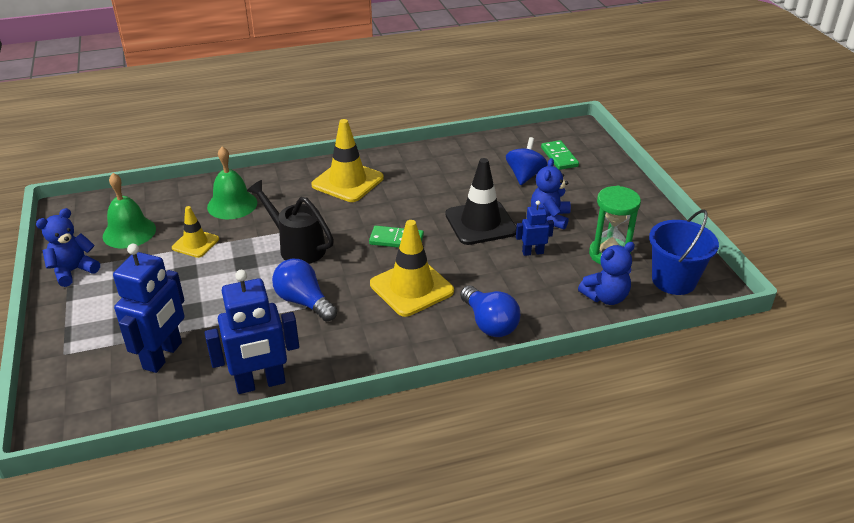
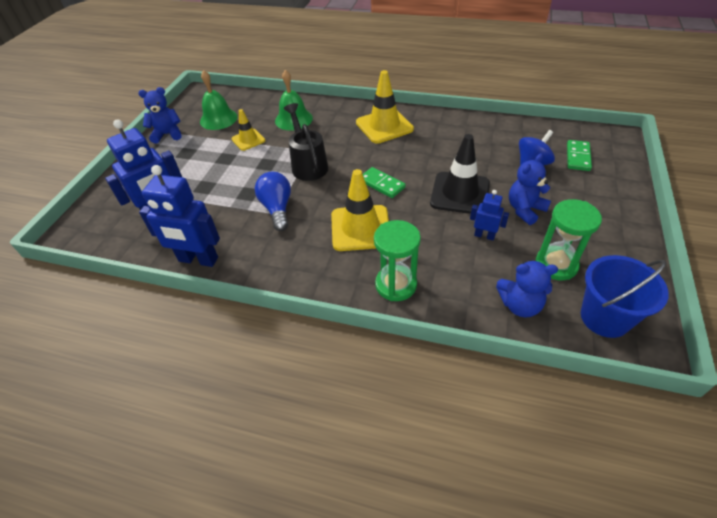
camera: 35 degrees right, 10 degrees up
(489, 323) = (396, 285): blue light bulb -> green hourglass

